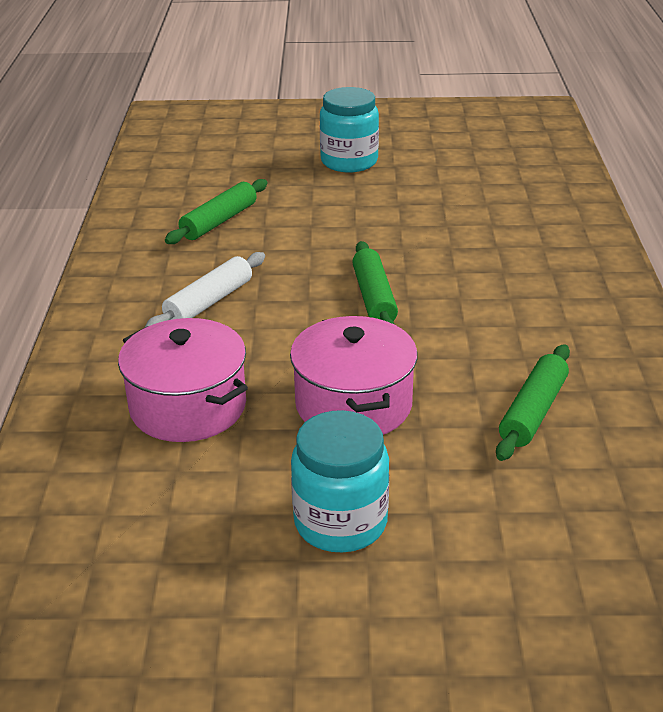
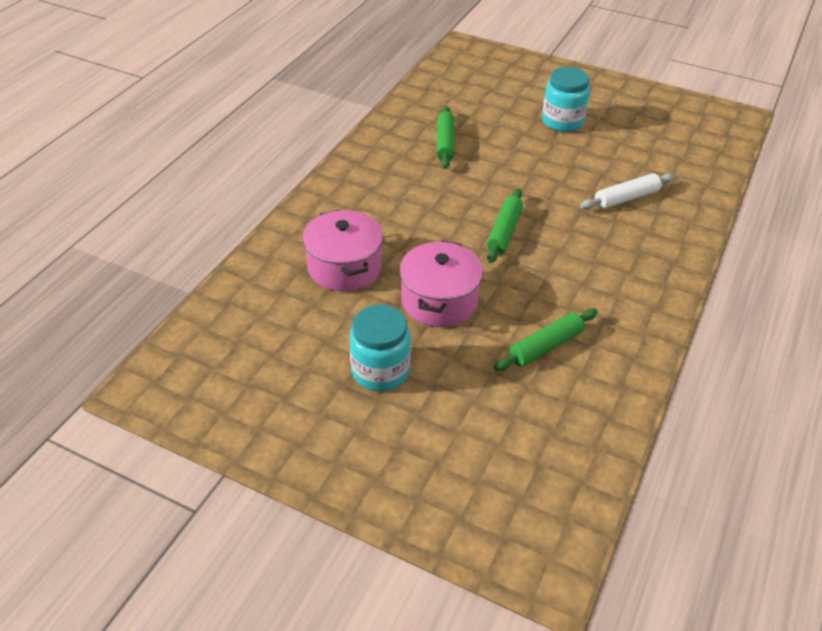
camera: 25 degrees right, 10 degrees up
(209, 302) = (401, 200): white rolling pin -> white rolling pin (626, 198)
(219, 221) = (445, 143): green rolling pin -> green rolling pin turned 60 degrees counterclockwise

